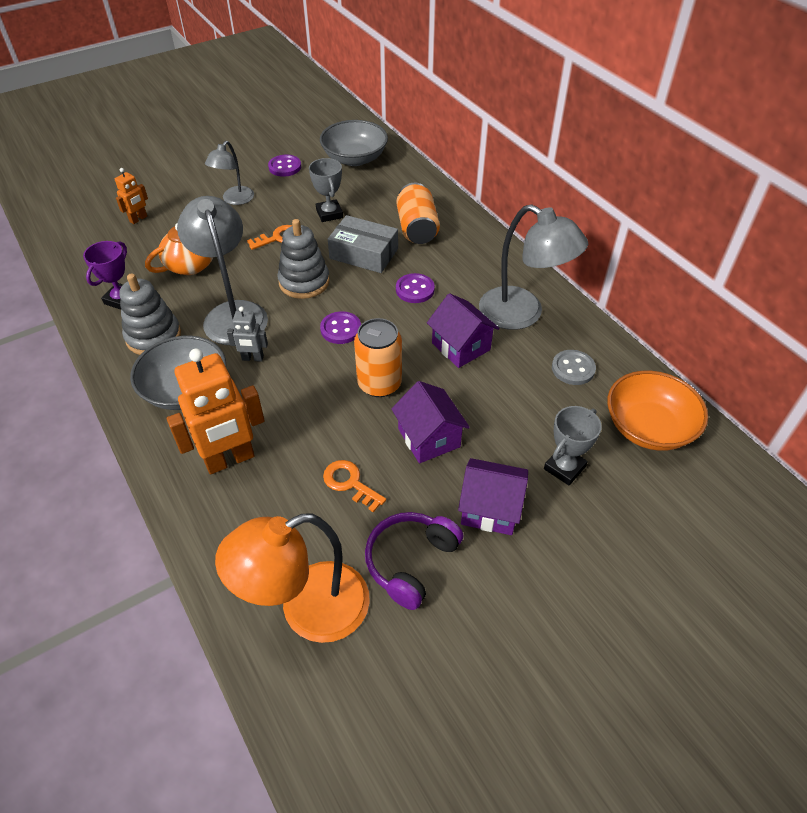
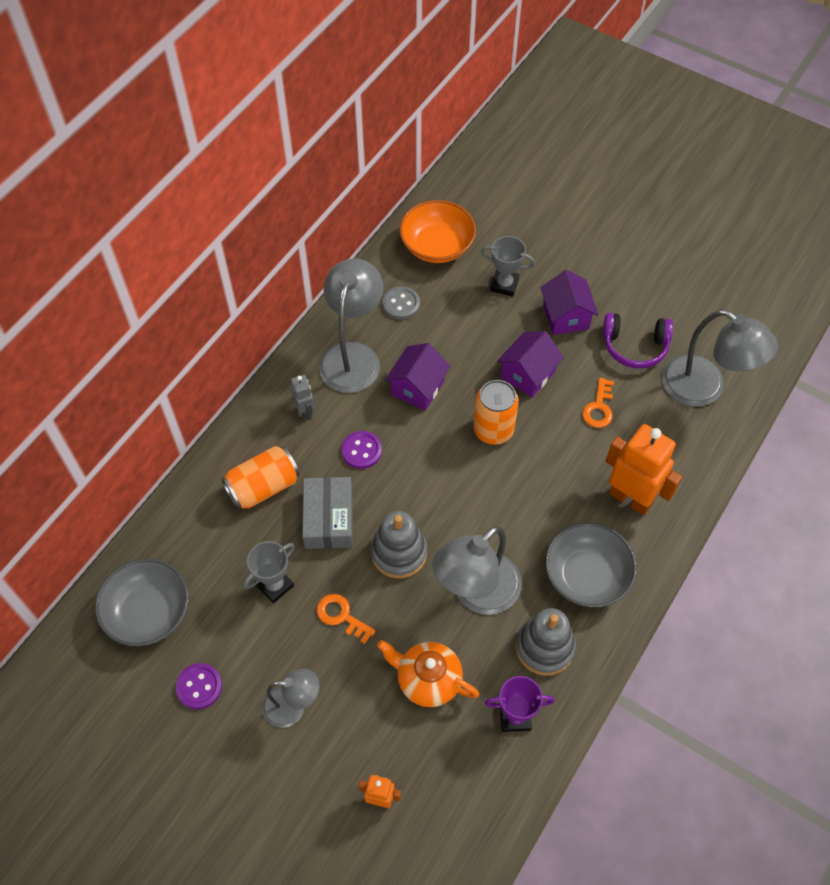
camera: 115 degrees left, 10 degrees up
(252, 358) = (521, 542): grey robot -> grey robot (305, 411)
(307, 610) = (704, 388): orange lamp -> grey lamp
(341, 329) = (446, 488): purple button -> none

